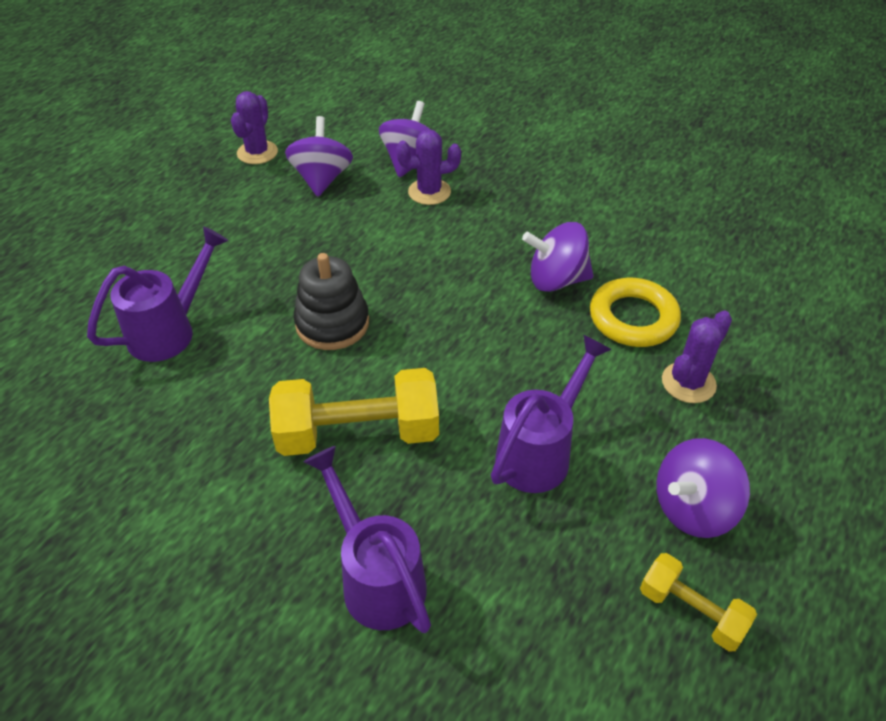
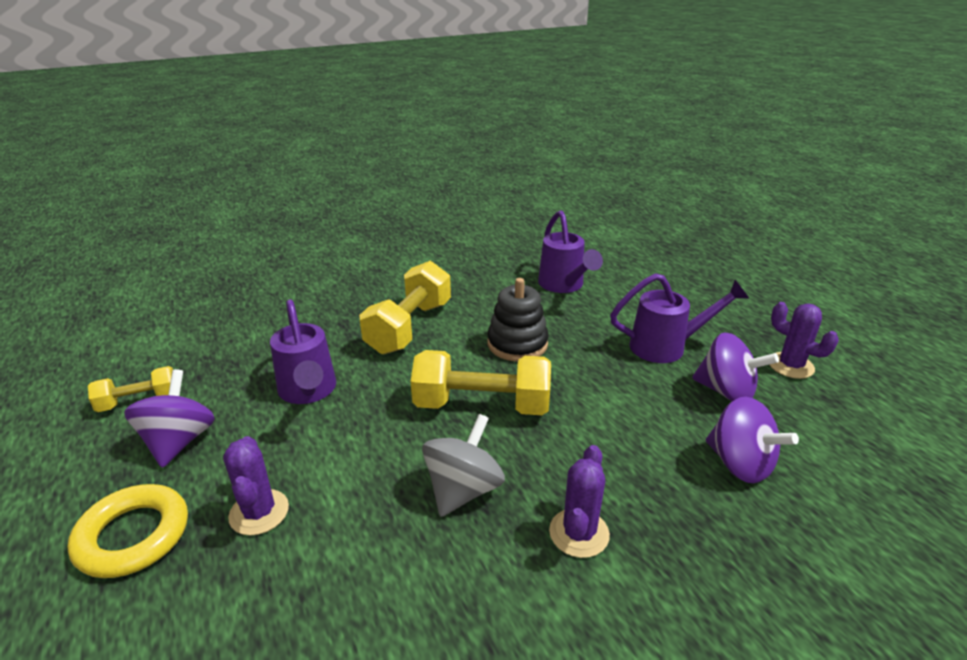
camera: 120 degrees right, 15 degrees down
(376, 576) = (314, 307): purple watering can -> purple watering can (667, 347)
(429, 192) = (670, 456): purple cactus -> purple cactus (579, 533)
(452, 309) = (482, 405): none -> yellow dumbbell
(556, 280) = (463, 490): purple spinning top -> grey spinning top
(633, 318) = (364, 520): yellow ring -> yellow ring (133, 536)

